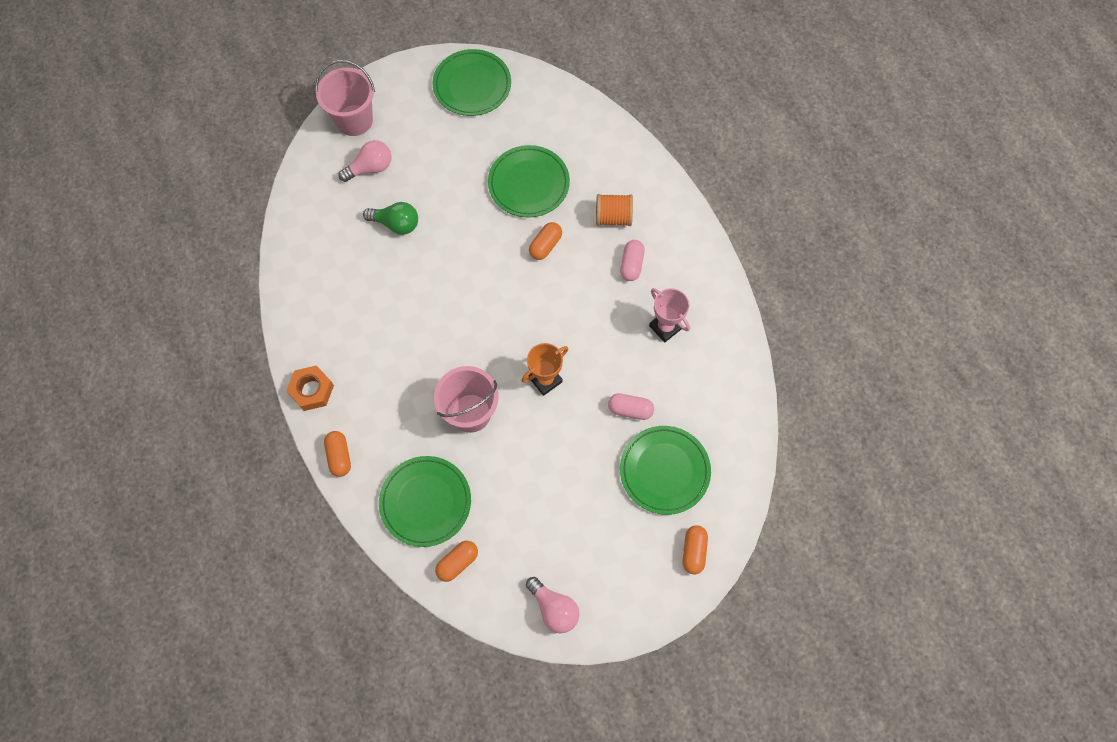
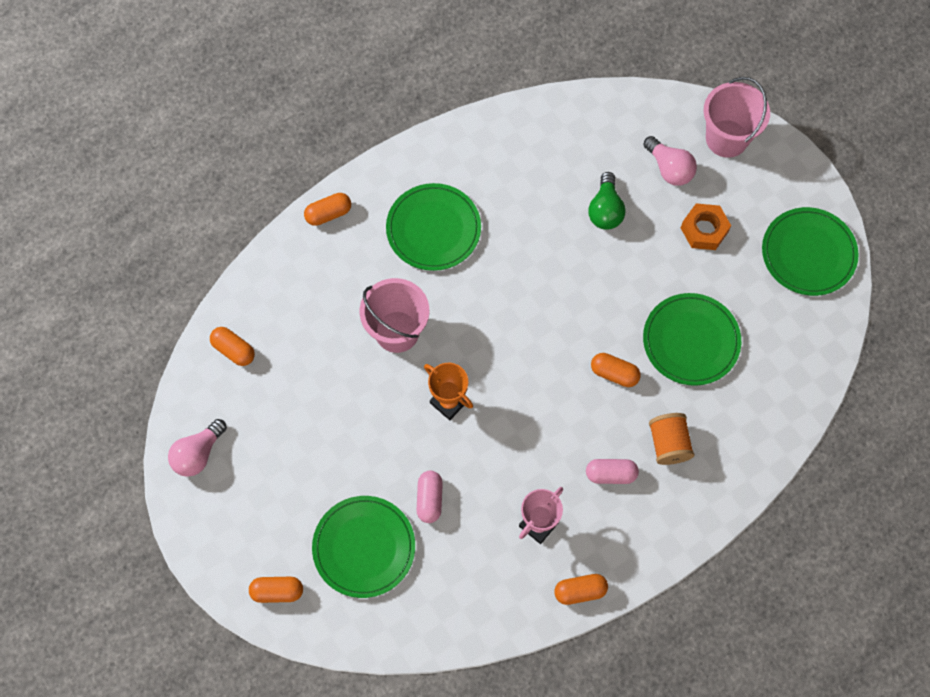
camera: 80 degrees right, 0 degrees up
(312, 390) = (395, 171): orange nut -> orange nut (704, 230)
(425, 502) = (292, 306): green plate -> green plate (433, 229)
(725, 306) = (580, 591): none -> orange capsule

